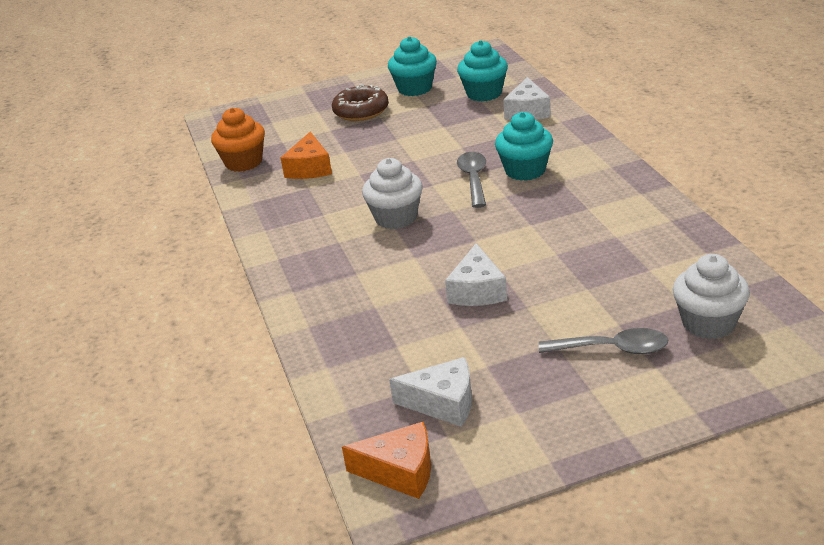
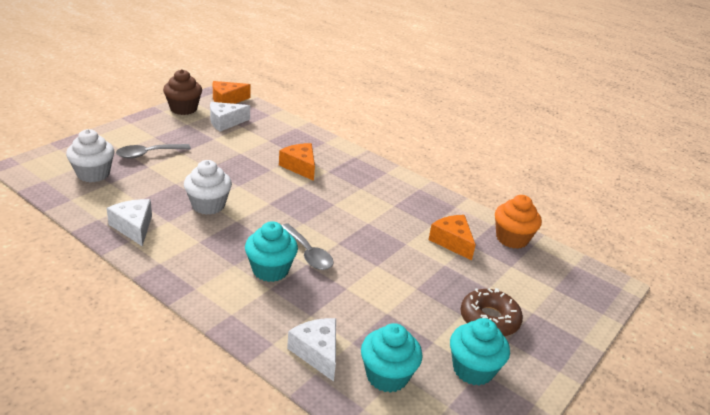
camera: 140 degrees right, 0 degrees up
(389, 286) = (300, 167): none -> orange cheese
(396, 218) = (339, 210): white cupcake -> white cupcake (208, 205)
(477, 290) = (244, 172): white cheese -> white cheese (133, 227)
(505, 459) = (183, 109): none -> brown cupcake

